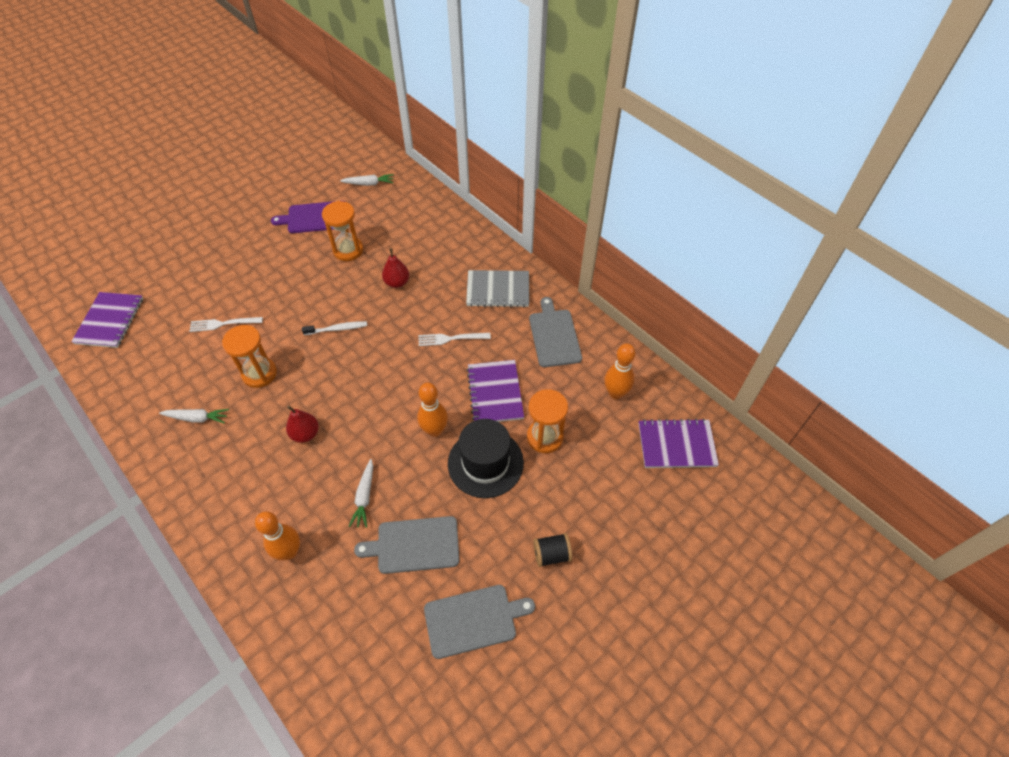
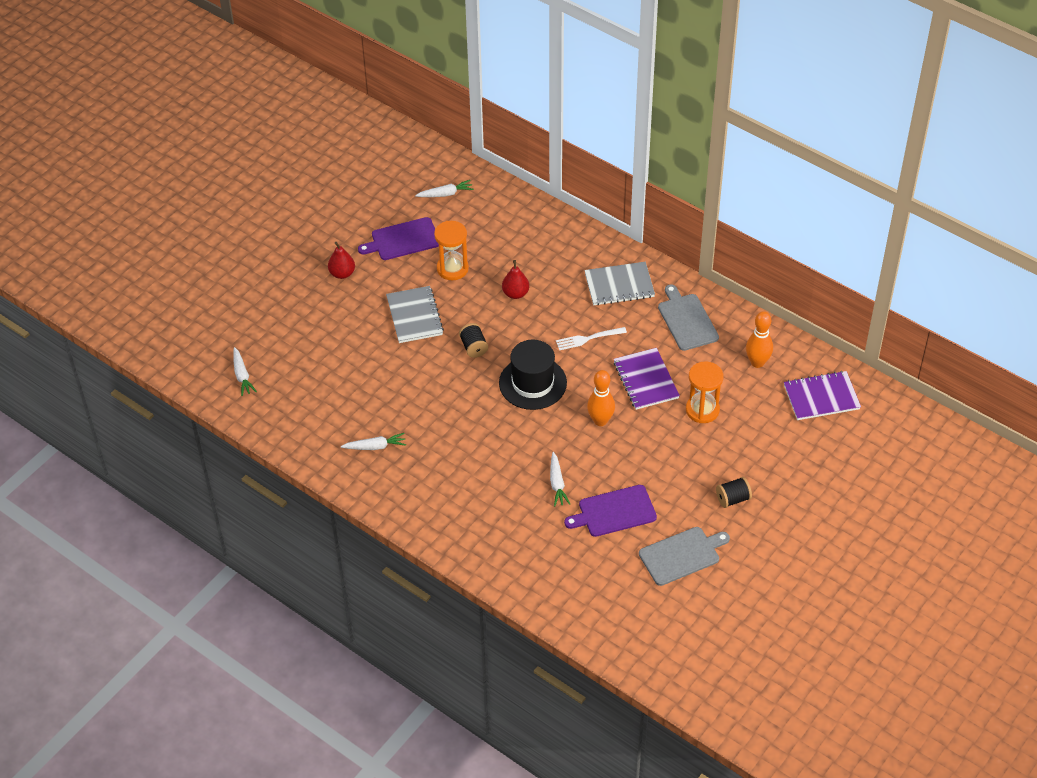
camera: 10 degrees left, 5 degrees down
(110, 321) = (242, 375): purple notebook -> white carrot
(223, 324) = (358, 360): white fork -> none
(259, 373) = (415, 399): orange hourglass -> none
(289, 551) = (509, 534): orange bowling pin -> none
(295, 289) = (414, 316): none -> grey notebook
(305, 434) = (482, 443): red pear -> red pear (342, 273)
(337, 329) = (473, 347): white toothbrush -> black spool
(414, 545) = (614, 512): grey cutting board -> purple cutting board
(485, 463) = (655, 439): black hat -> black hat (532, 383)

